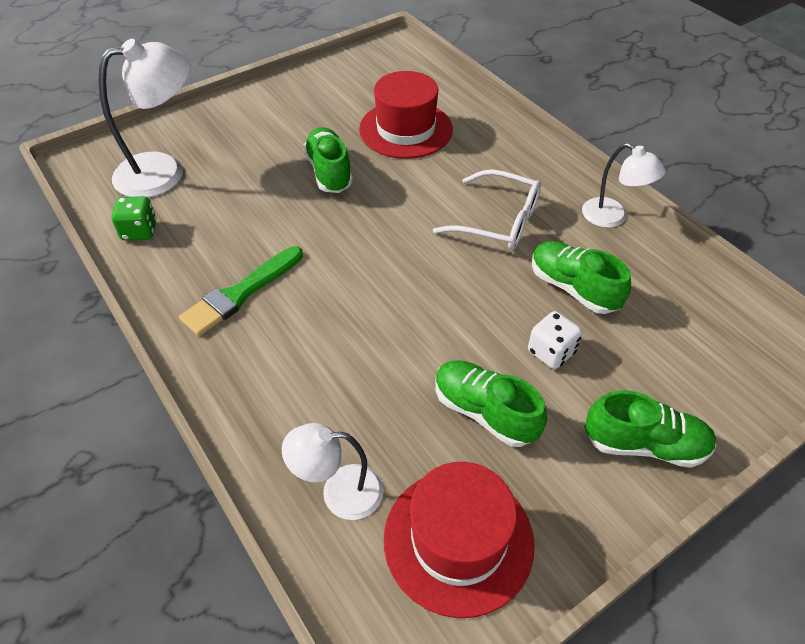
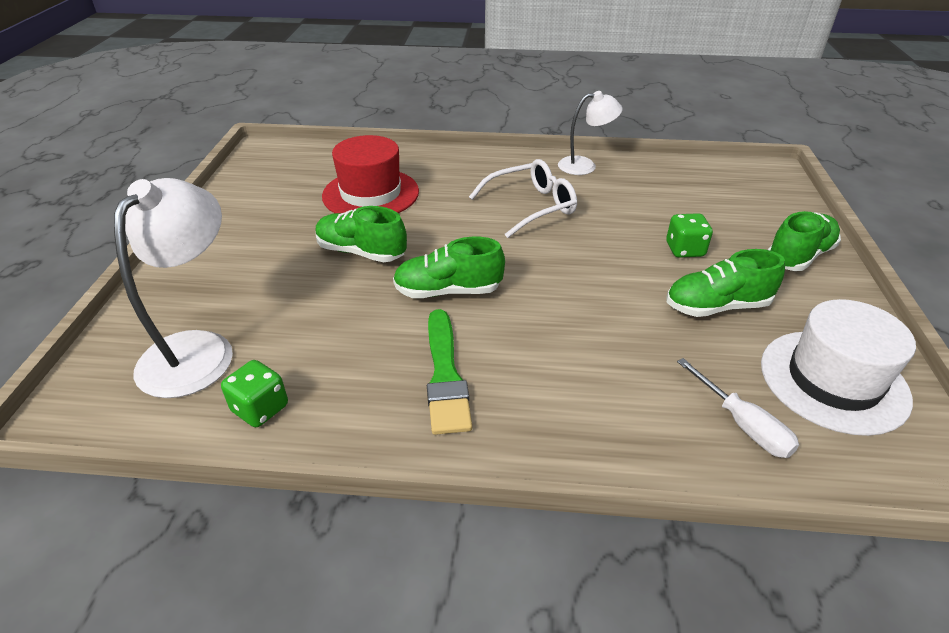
camera: 50 degrees left, 10 degrees down
(339, 492) = (743, 424): white lamp -> white screwdriver
(458, 540) = (833, 380): red hat -> white hat
(551, 352) = (684, 250): white dice -> green dice
(573, 288) = (633, 212): green shoe -> green shoe (448, 291)

